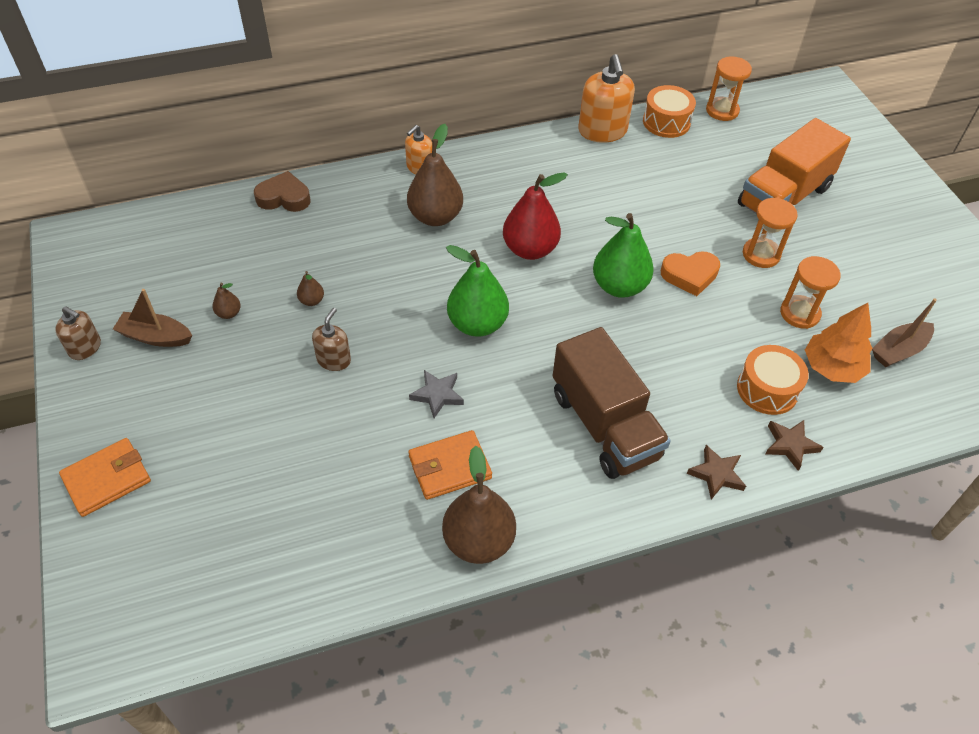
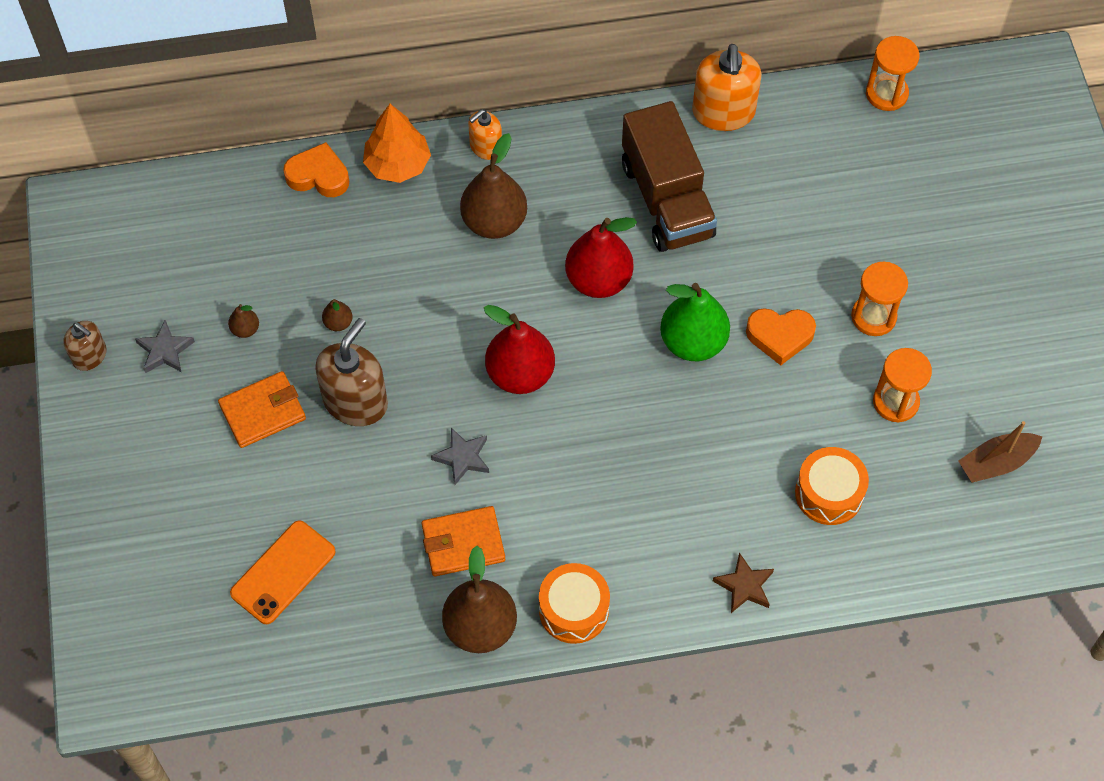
camera: 10 degrees right, 10 degrees up
(107, 479) = (112, 514): orange wallet -> orange wallet (263, 412)
(155, 337) = (165, 350): brown boat -> grey star
(279, 513) = (283, 572): none -> orange phone
(284, 197) = (318, 175): brown heart -> orange heart
(334, 360) = (355, 401): brown soap dispenser -> brown soap dispenser, size x1.75
(477, 324) = (520, 374): green pear -> red pear
(604, 425) = (637, 515): brown truck -> brown truck (666, 200)
(666, 122) = (809, 105): orange drum -> orange drum (573, 610)
(784, 196) = (927, 236): orange truck -> none
(790, 445) = (834, 563): brown star -> none
(832, 367) = (911, 475): orange tree -> orange tree (397, 164)

